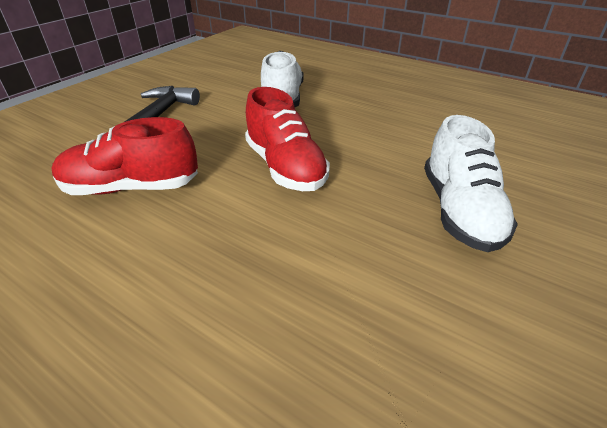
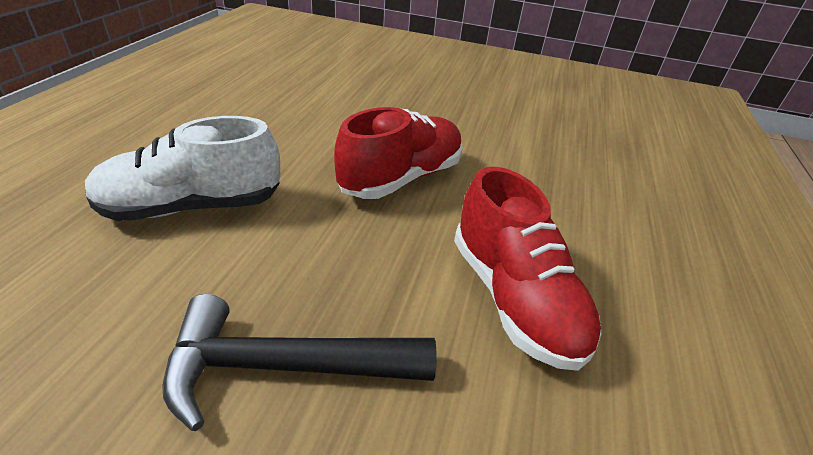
camera: 110 degrees left, 0 degrees up
(459, 211) = (422, 95): white shoe -> none

